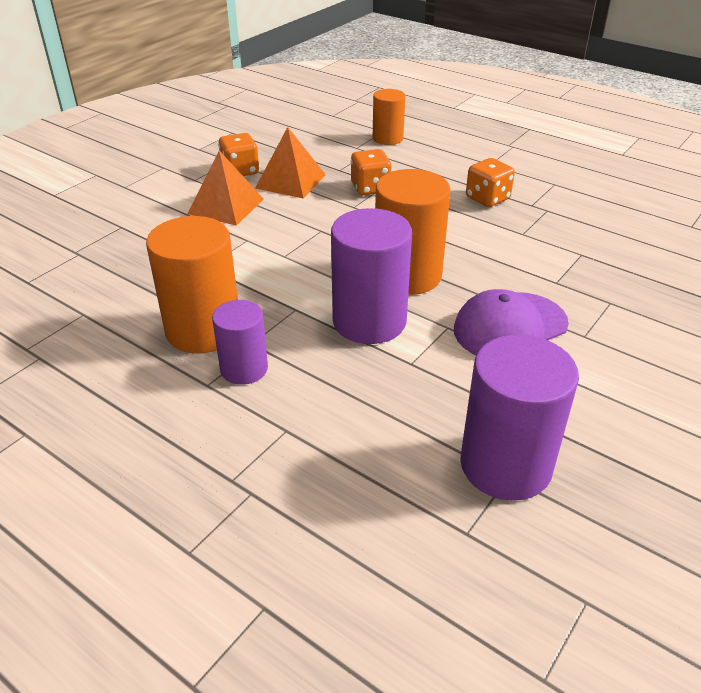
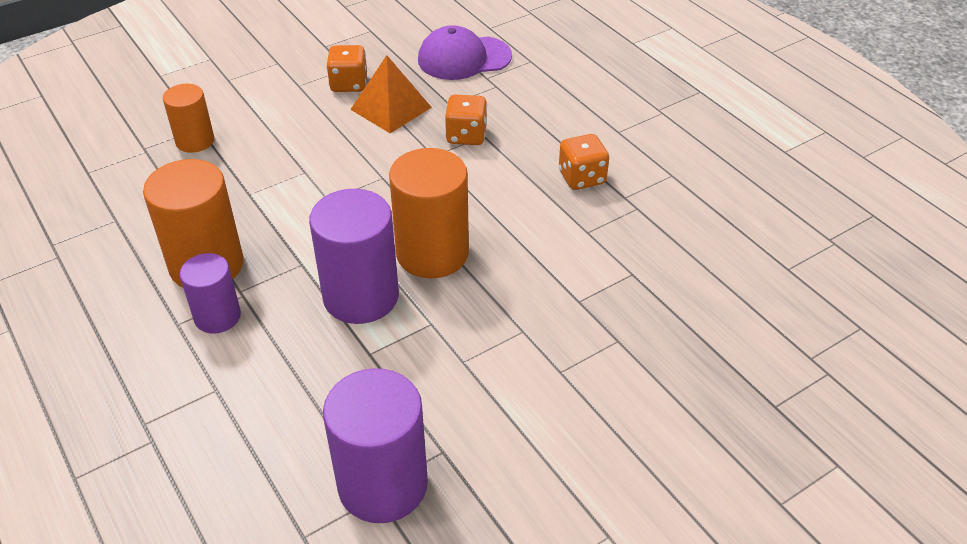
camera: 20 degrees right, 5 degrees up
(225, 206) = (309, 126): orange pyramid -> none
(387, 138) = (528, 72): orange cylinder -> orange cylinder (195, 141)
(510, 327) = (492, 340): purple cap -> purple cap (464, 58)

